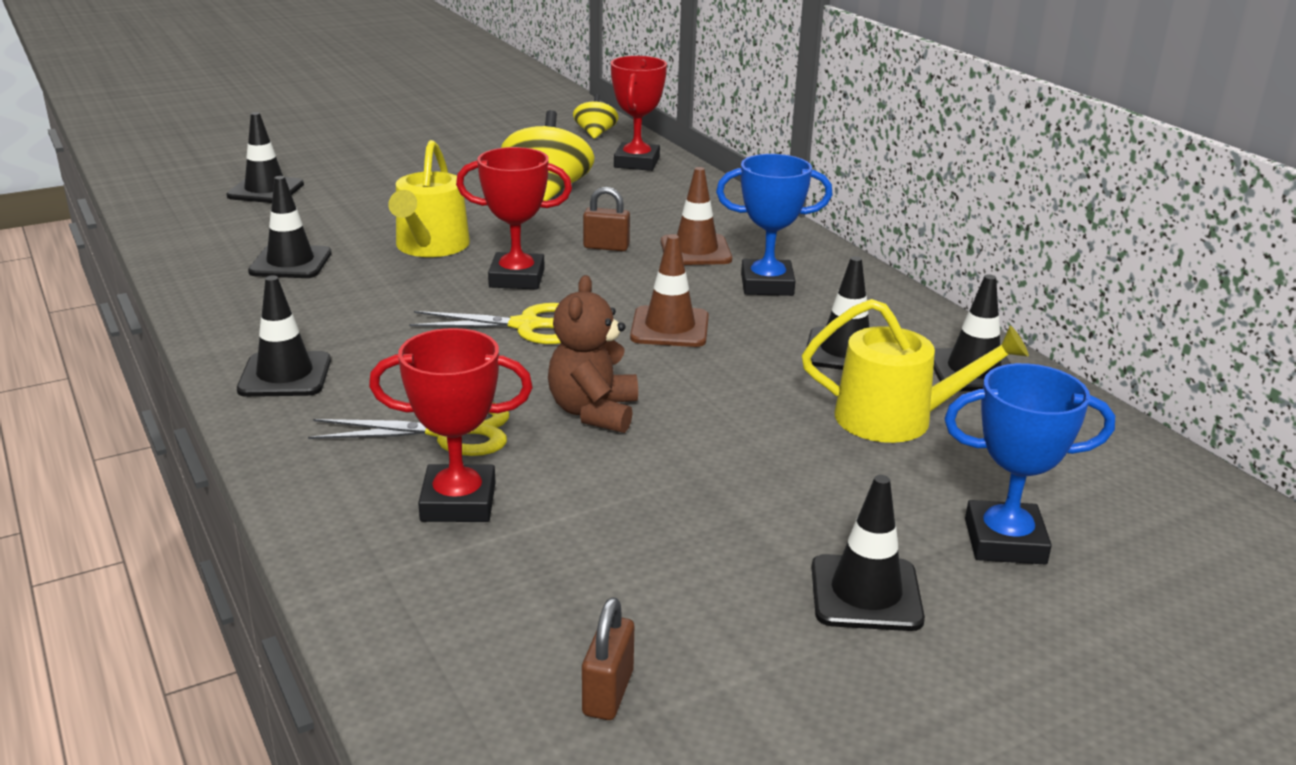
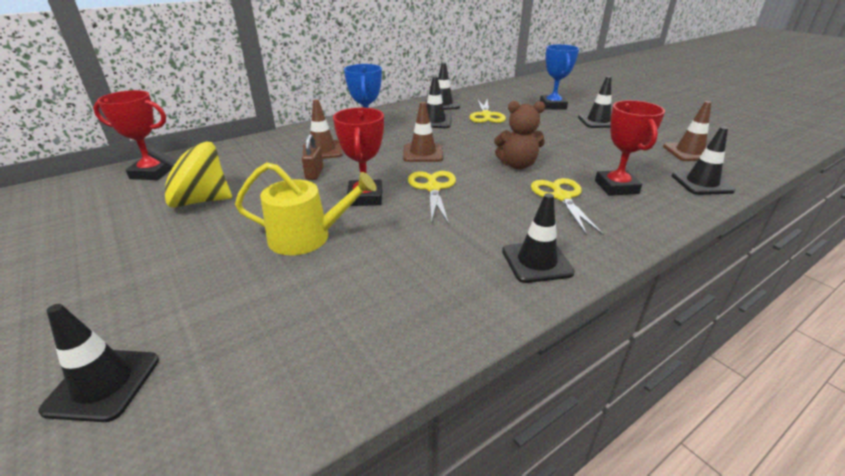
camera: 95 degrees left, 5 degrees up
(290, 263) = (339, 306): black traffic cone -> black traffic cone (701, 183)
(595, 134) = (63, 192): yellow spinning top -> none
(608, 693) = (689, 152): brown padlock -> brown traffic cone
(896, 418) = (486, 115): yellow watering can -> yellow scissors

